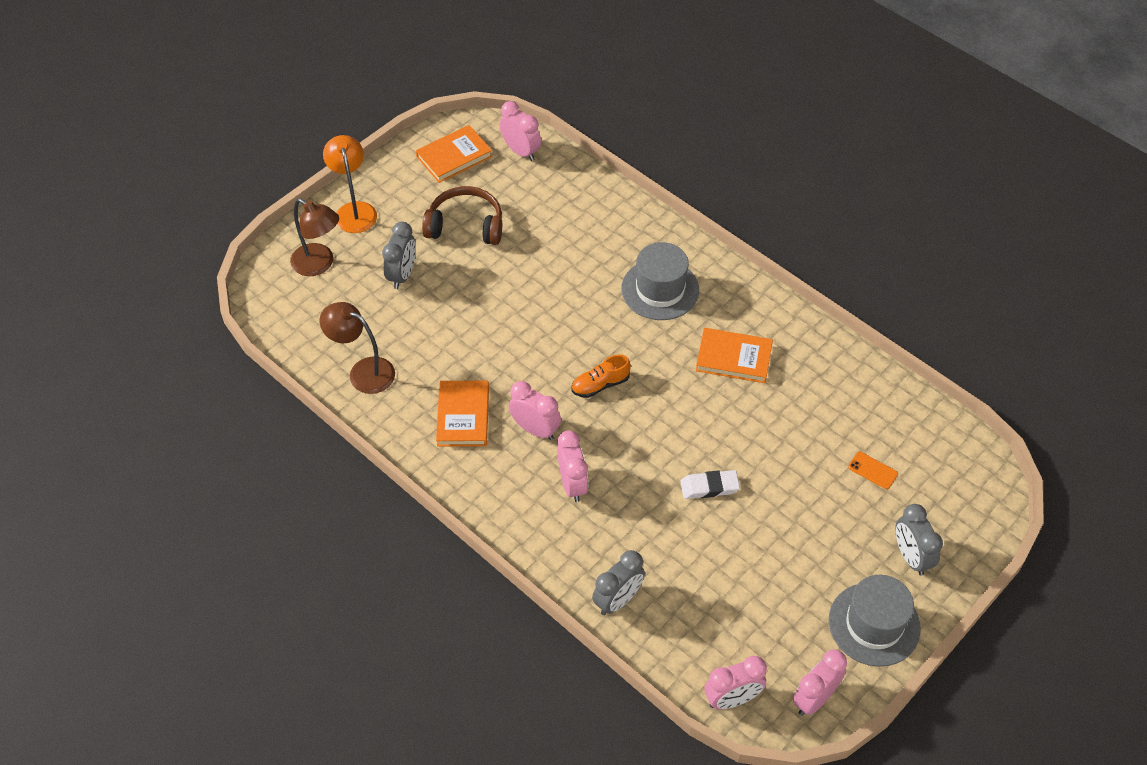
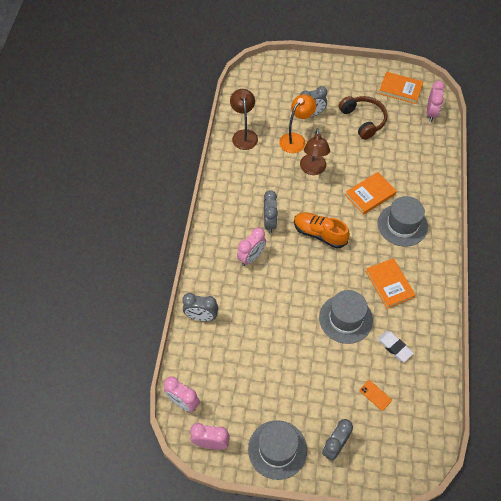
camera: 55 degrees right, 5 degrees up
(319, 264) = (288, 81): brown lamp -> brown lamp (313, 169)
(354, 210) = (330, 73): orange lamp -> orange lamp (296, 139)
(463, 416) = (252, 188): orange book -> orange book (370, 194)
(535, 429) = (270, 222): pink clock -> grey clock
(600, 385) = (319, 234): orange shoe -> orange shoe, size x1.51
(709, 487) = (299, 319): white eraser -> white eraser (394, 347)
(746, 435) = (345, 319): none -> grey hat
(872, 470) = (375, 395): orange phone -> orange phone turned 45 degrees counterclockwise

